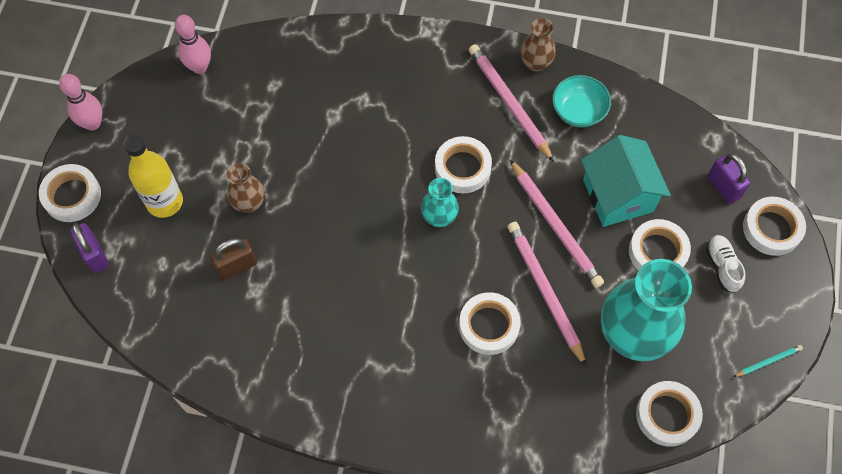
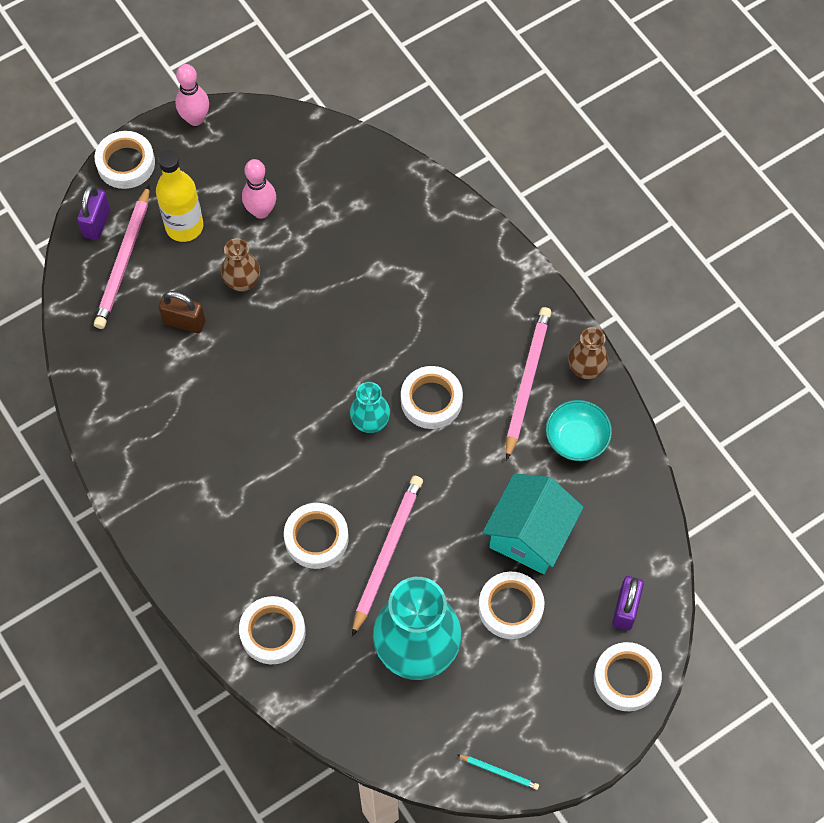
camera: 45 degrees right, 0 degrees up
(199, 67) = (318, 141): pink bowling pin -> pink bowling pin (261, 211)
(555, 225) = (452, 511): pink pencil -> pink pencil (124, 260)
(667, 415) = (374, 732): white tape -> white tape (273, 632)
(722, 266) = (549, 668): white shoe -> none

